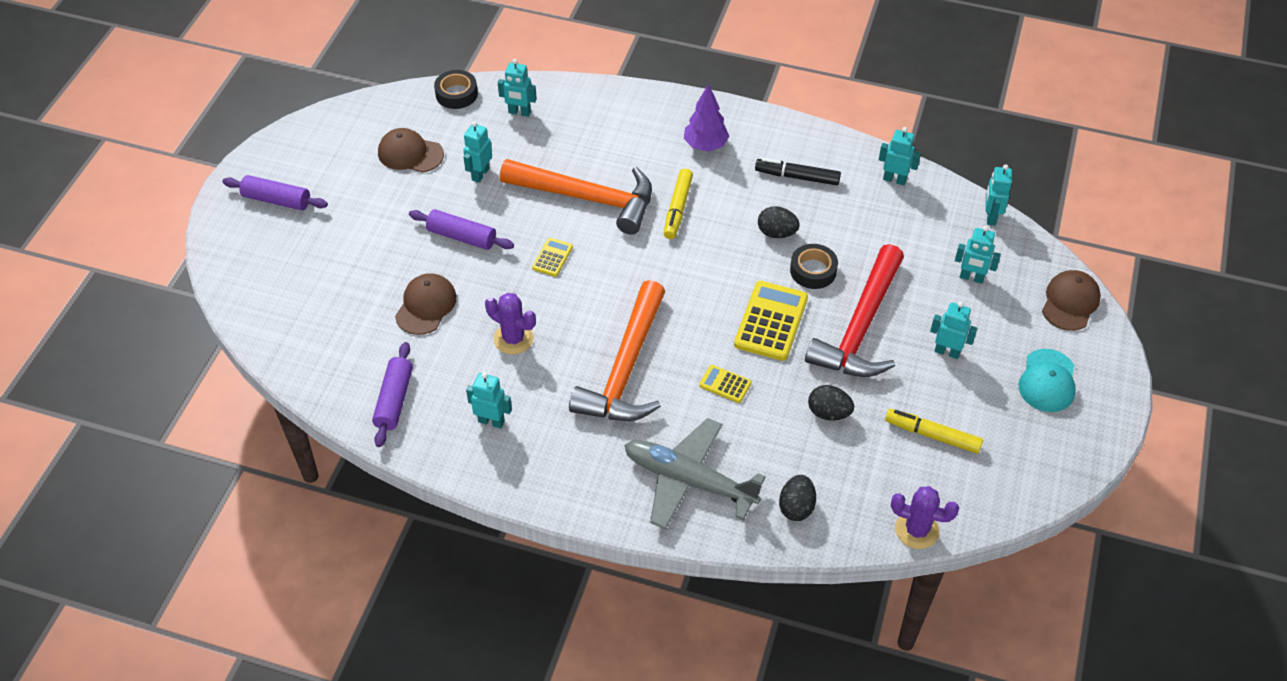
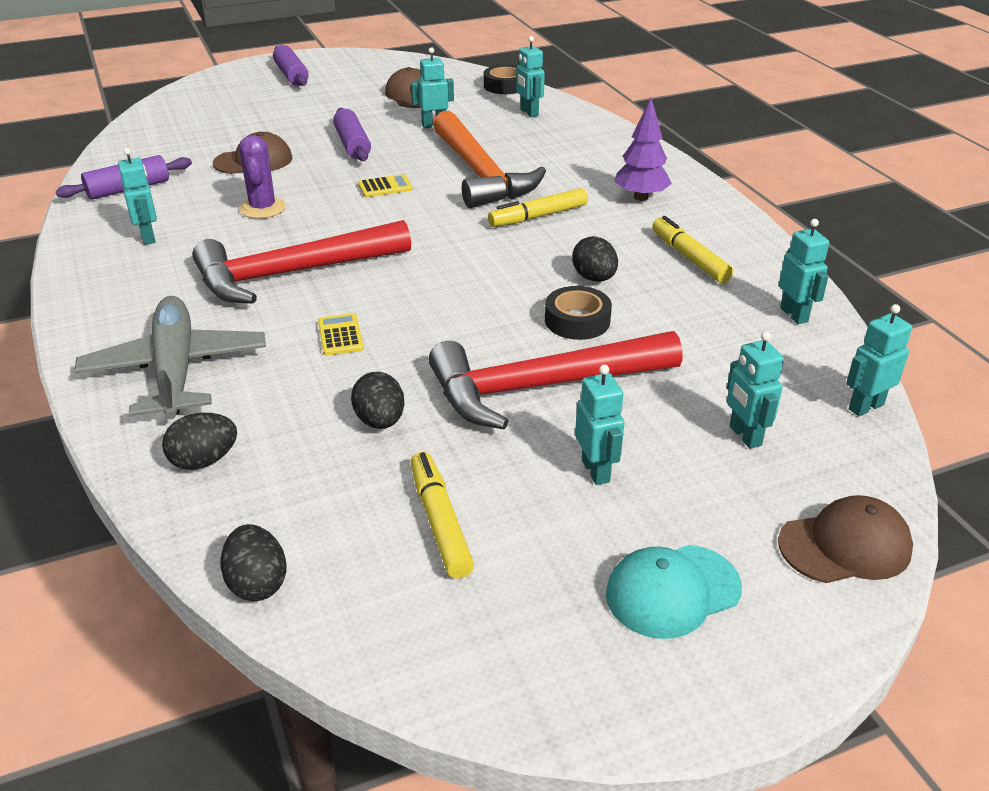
camera: 50 degrees right, 15 degrees down
(626, 369) = (293, 273): orange hammer -> red hammer
(771, 321) = (466, 326): yellow calculator -> none
(797, 177) = (689, 258): black marker -> yellow marker
(917, 530) = (257, 583): purple cactus -> black egg

